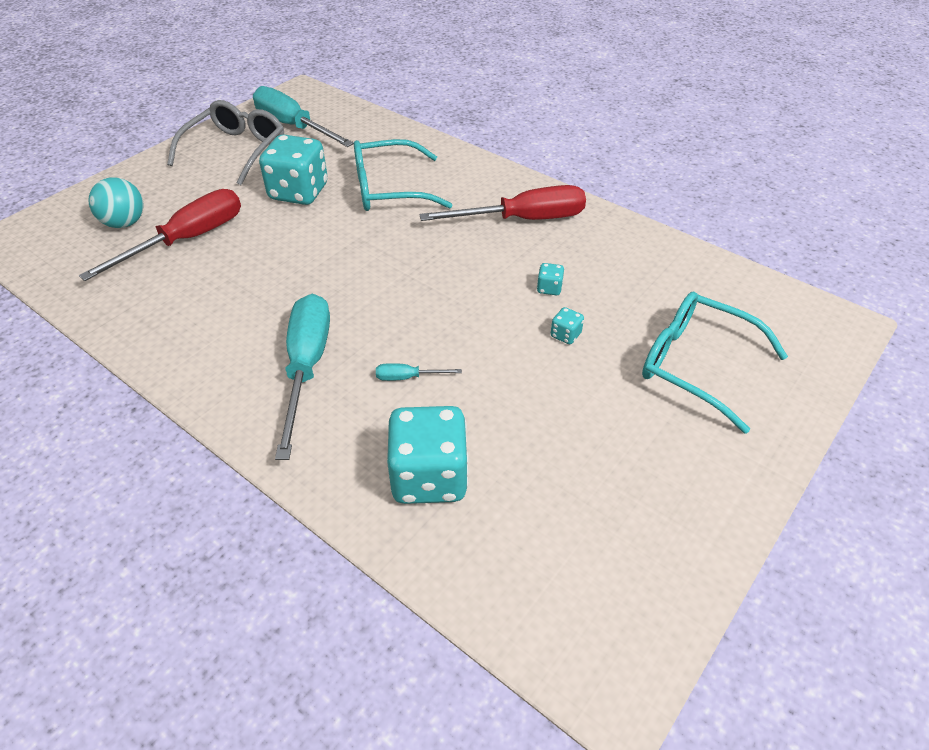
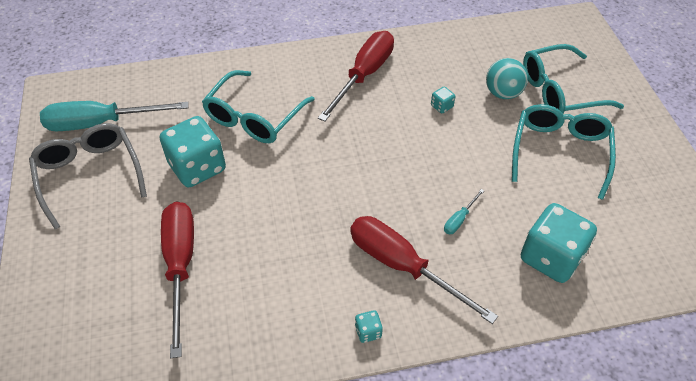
camera: 50 degrees left, 5 degrees up
(125, 223) = (106, 298): turquoise ball -> turquoise ball (503, 93)
(307, 367) = (402, 266): turquoise screwdriver -> red screwdriver
(565, 335) = (488, 126): turquoise dice -> turquoise dice (368, 332)
(598, 410) = (559, 152): none -> turquoise glasses

